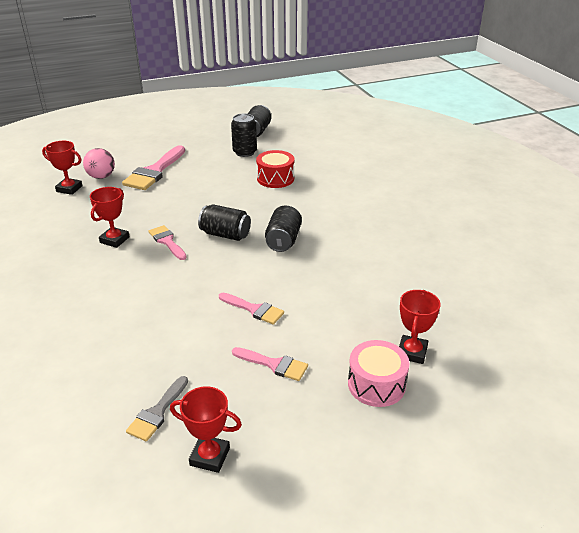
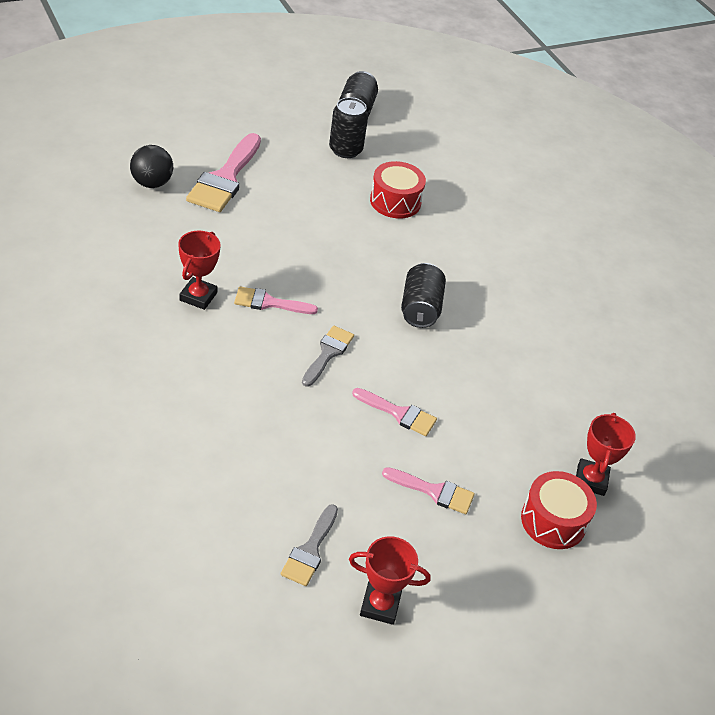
camera: 10 degrees left, 10 degrees up
(69, 189) = (112, 203): red trophy -> none
(101, 177) = (152, 183): pink ball -> black ball
(167, 241) = (269, 303): pink brush -> pink brush turned 45 degrees counterclockwise
(205, 271) = (328, 353): none -> grey brush
(225, 234) = (344, 295): black can -> none
(376, 384) = (553, 521): pink drum -> red drum

